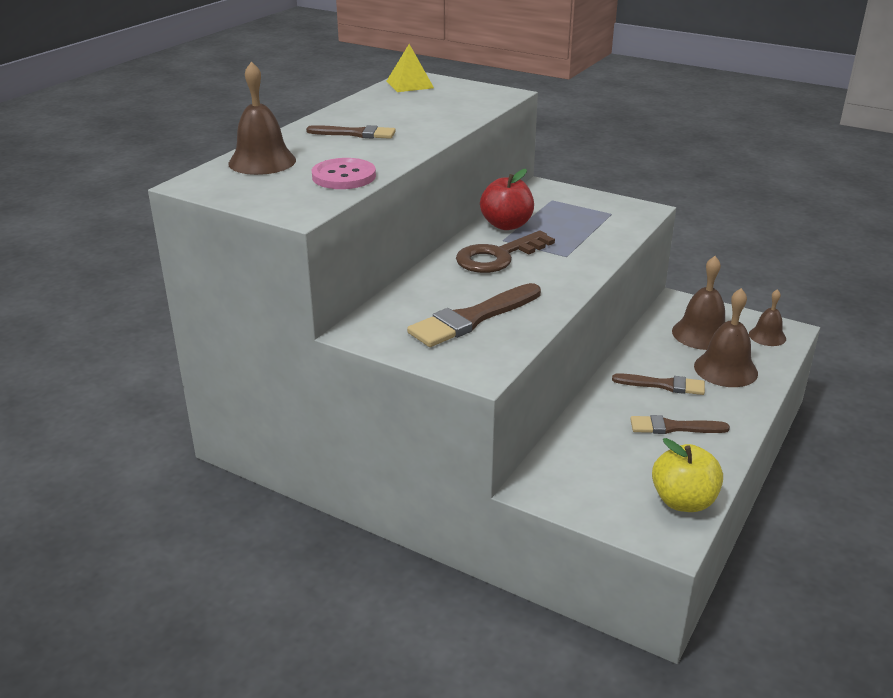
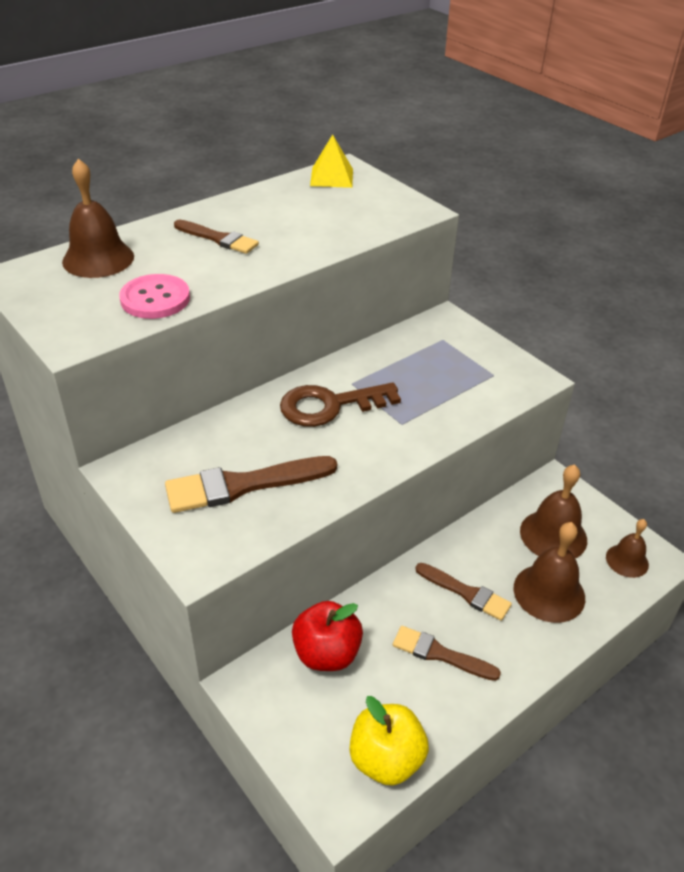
camera: 20 degrees right, 10 degrees up
(506, 225) = (370, 363): red apple -> red apple (326, 653)

